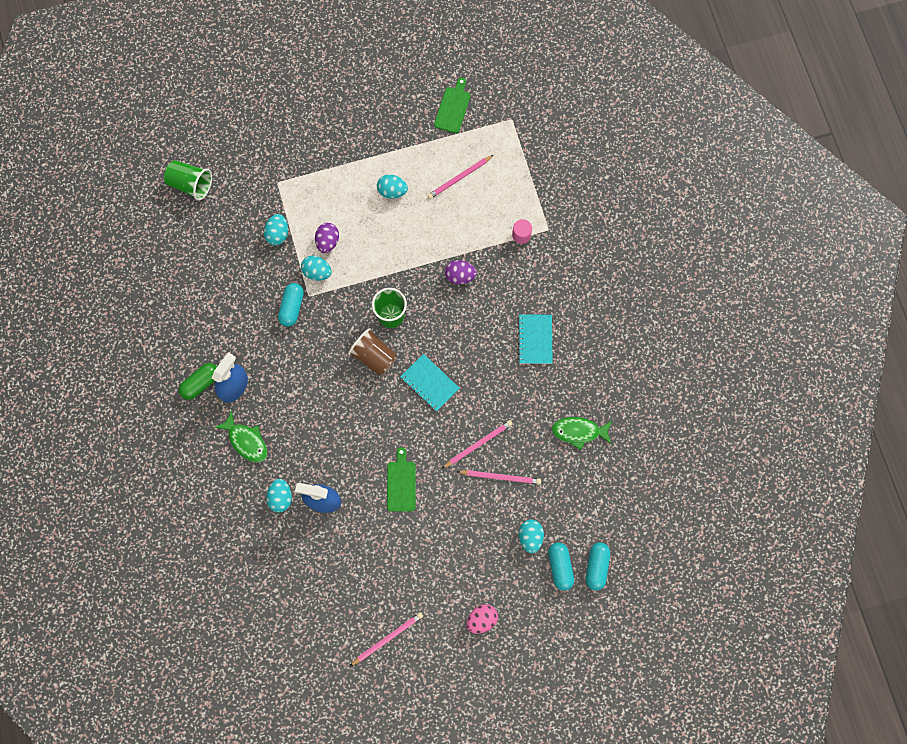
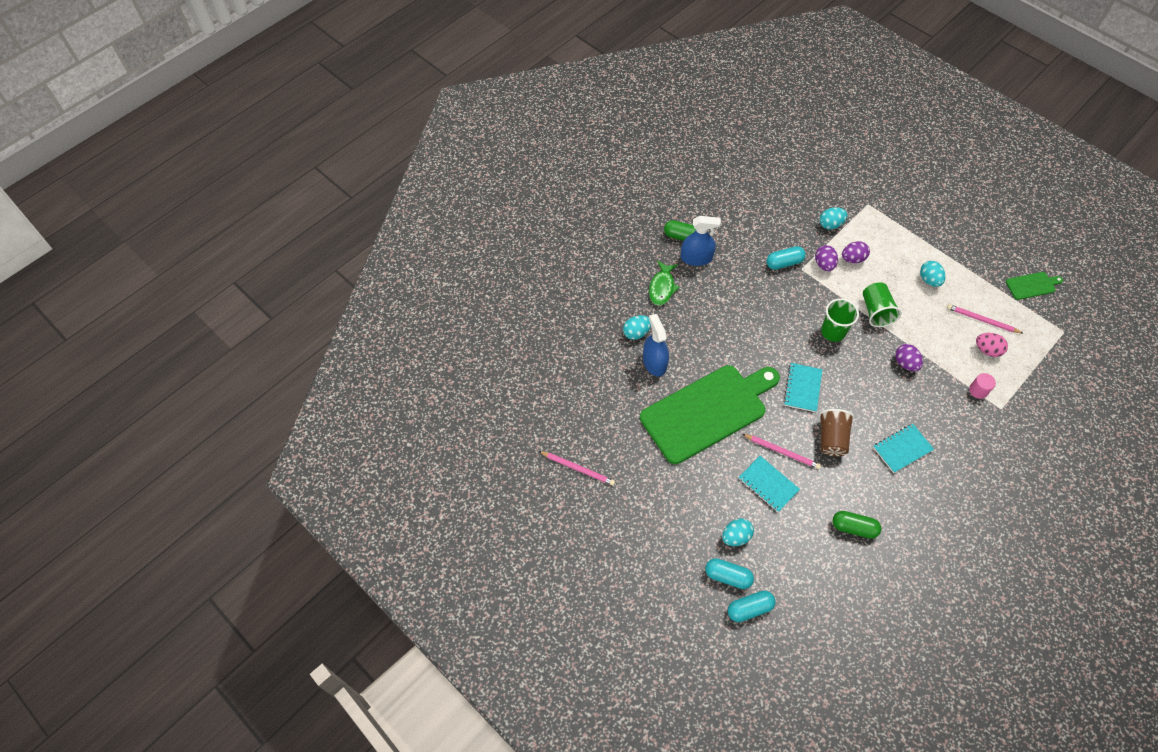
camera: 60 degrees right, 15 degrees down
(191, 184) = (819, 154): green cup -> green cup (876, 311)
(317, 272) = (824, 264): turquoise egg -> purple egg
(374, 356) = (791, 337): brown cup -> brown cup (831, 439)
(401, 483) = (707, 411): green cutting board -> green cutting board, size x2.44
(481, 619) = (640, 534): pink egg -> pink egg (987, 350)
(500, 477) = (768, 484): pink pencil -> turquoise notebook
(560, 567) = (727, 576): turquoise capsule -> turquoise capsule turned 60 degrees clockwise
(578, 432) = (854, 528): green fish -> green capsule

